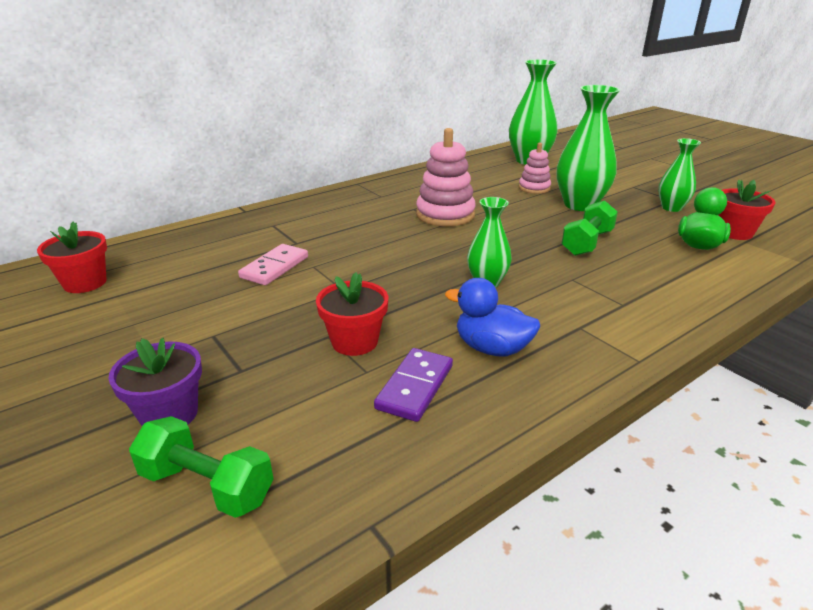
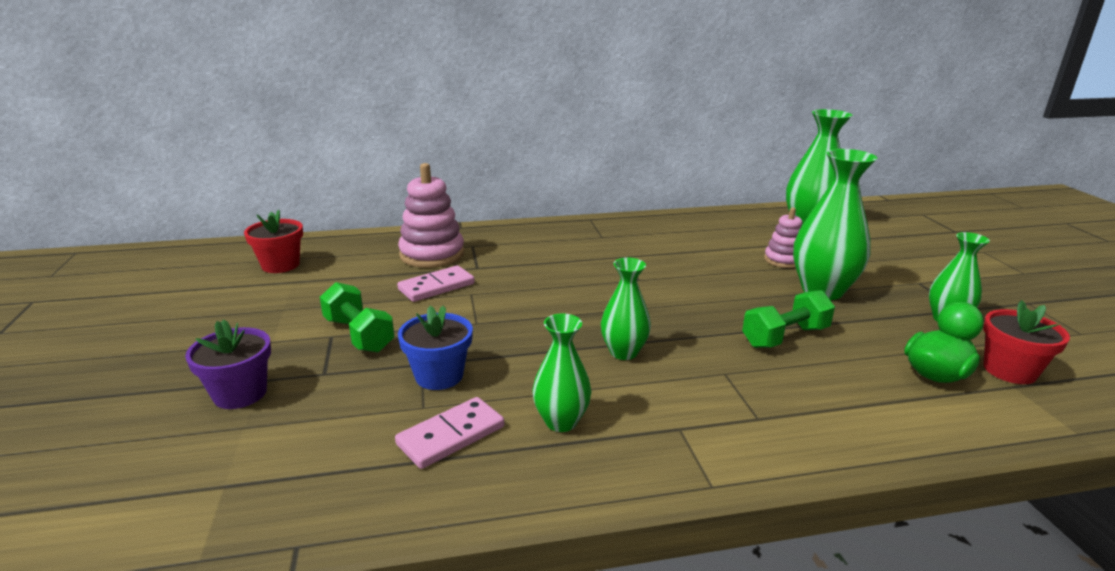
camera: 25 degrees right, 5 degrees down
(207, 485) = (212, 462): green dumbbell -> green dumbbell (359, 335)
(354, 341) = (439, 376): red flower pot -> blue flower pot
(415, 387) = (451, 436): purple domino -> pink domino
(445, 215) = (650, 270): pink stacking toy -> pink stacking toy (432, 254)
(492, 348) = (561, 421): blue duck -> green vase

